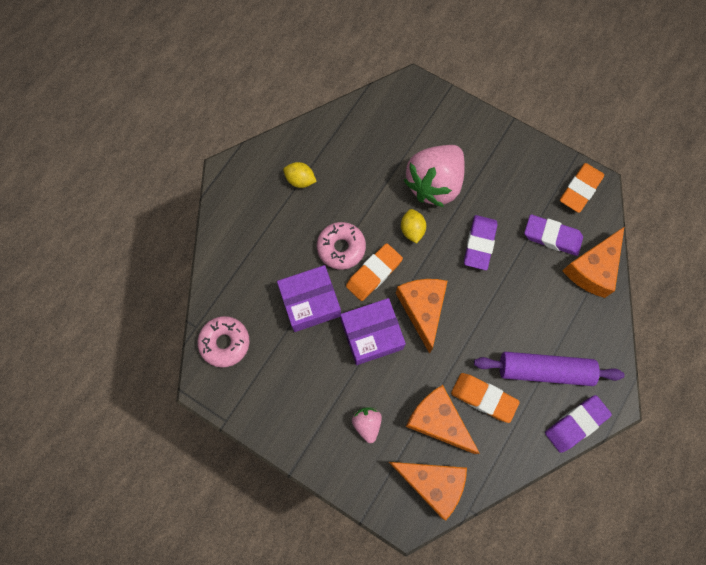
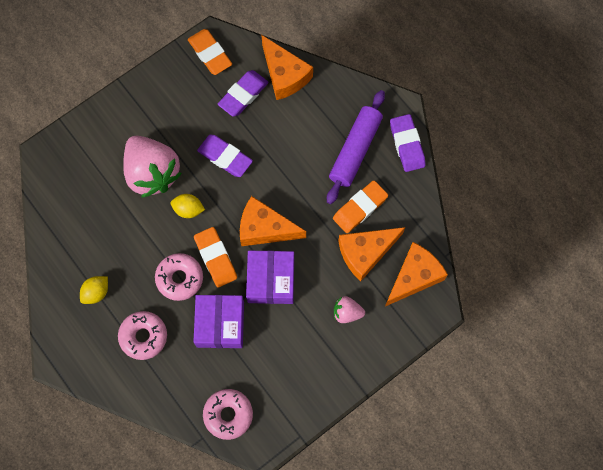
camera: 70 degrees left, 0 degrees up
(273, 237) = (143, 336): none -> pink donut

